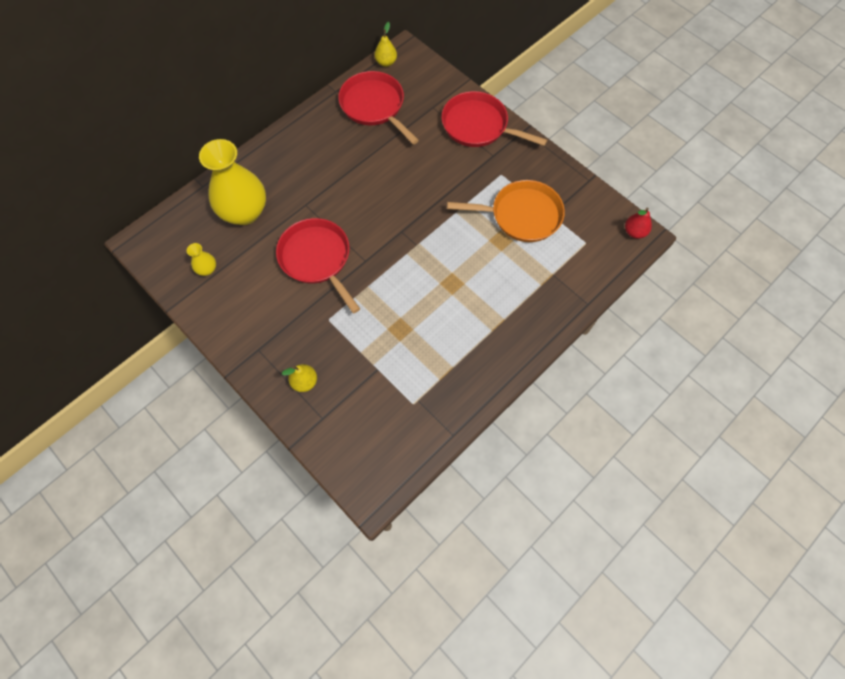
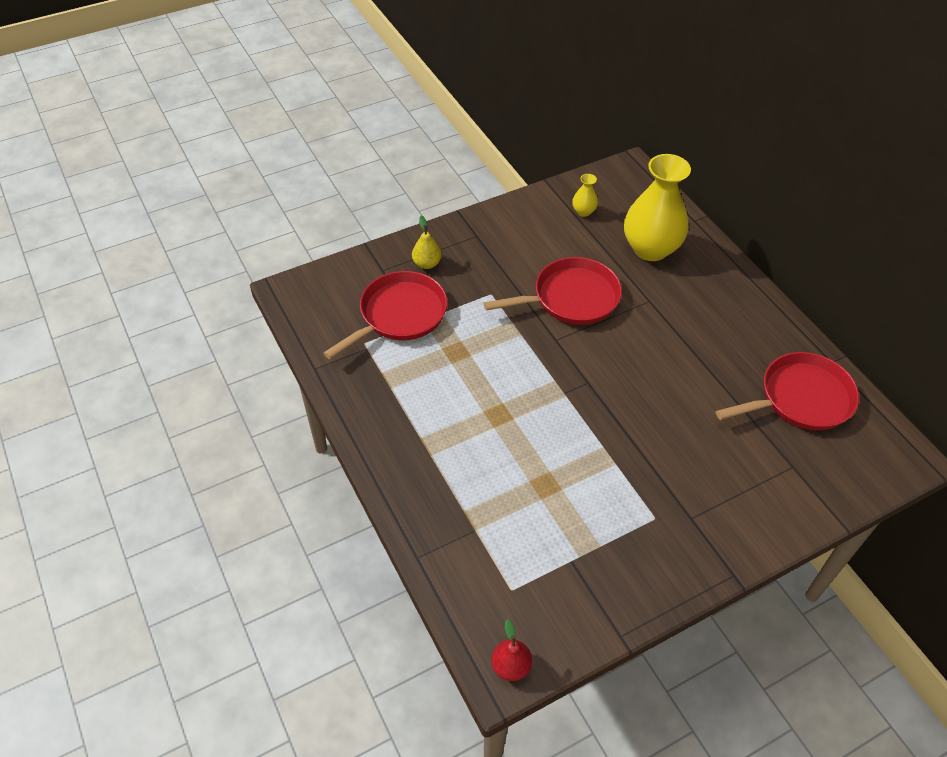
camera: 105 degrees right, 15 degrees down
(386, 62) = (886, 430): yellow pear -> none
(478, 126) = (750, 514): red pan -> red pan (399, 315)
(521, 215) = (579, 522): orange pan -> none

